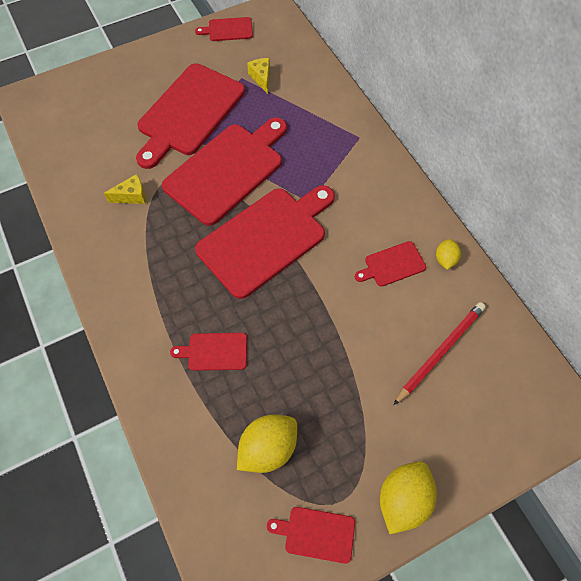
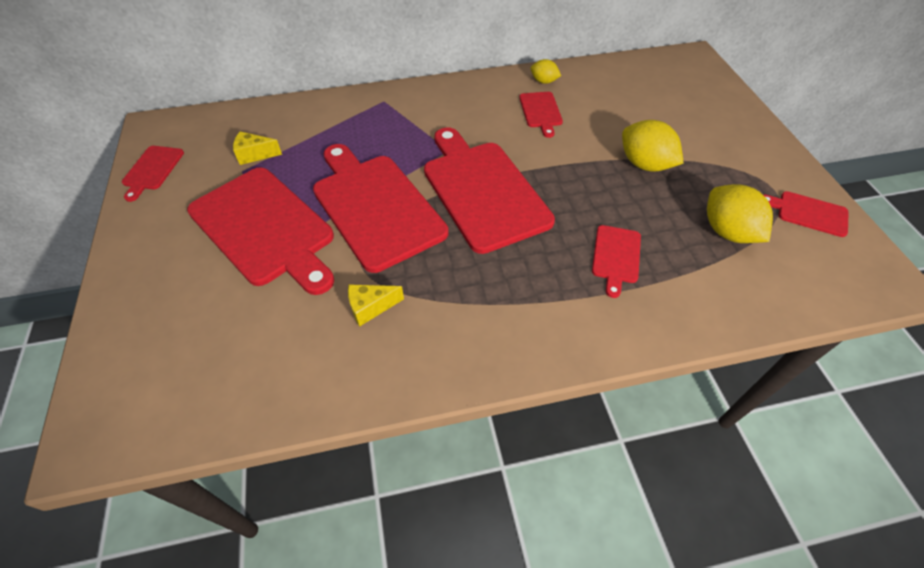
camera: 75 degrees left, 10 degrees down
(132, 196) = (371, 307): yellow cheese -> yellow cheese turned 105 degrees counterclockwise
(316, 534) = (808, 213): red cutting board -> red cutting board turned 90 degrees clockwise
(403, 499) = (769, 154): yellow lemon -> yellow lemon (644, 164)
(440, 352) = (634, 104): red pencil -> none

